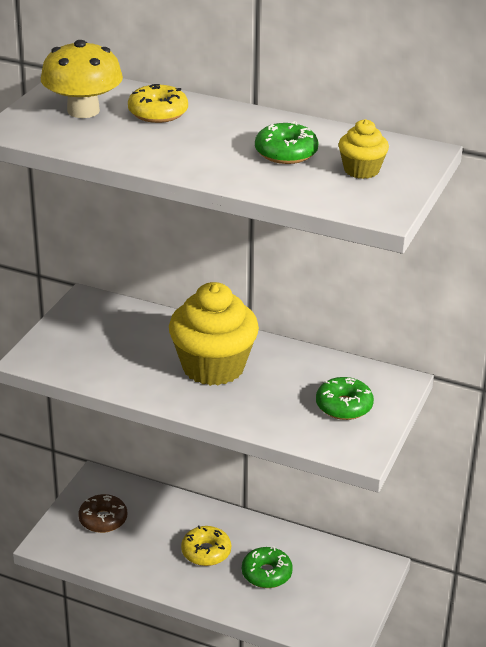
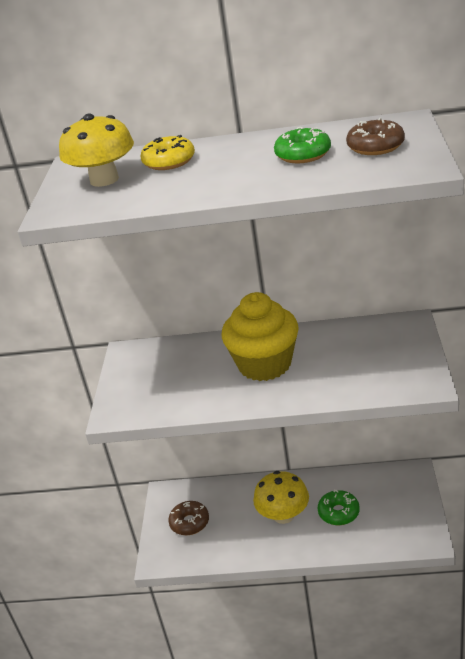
camera: 15 degrees left, 0 degrees up
(206, 552) = (283, 515): yellow donut -> yellow mushroom
(344, 406) = (386, 355): green donut -> none
(361, 170) = (375, 146): yellow cupcake -> brown donut

